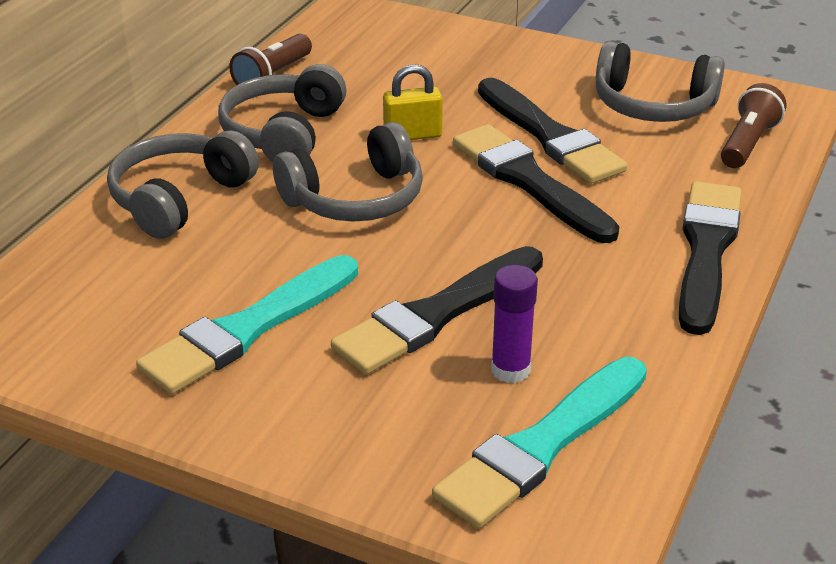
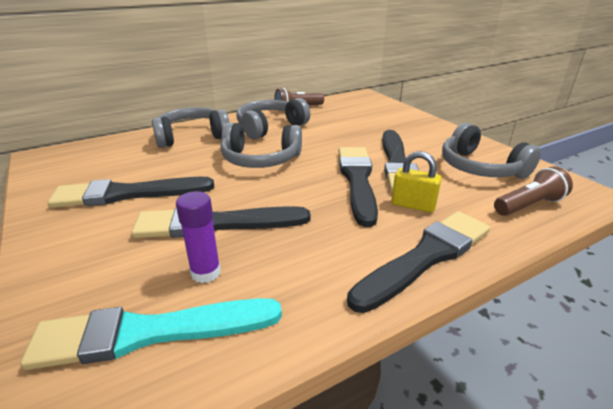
camera: 35 degrees right, 5 degrees down
(248, 329) = (127, 194): turquoise brush -> black brush
(412, 135) = (325, 143): yellow padlock -> yellow padlock (413, 205)

